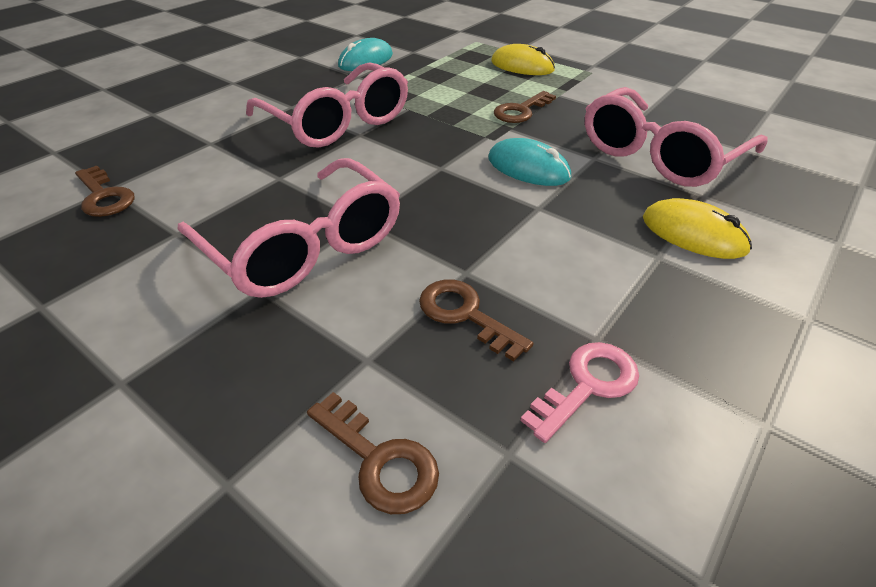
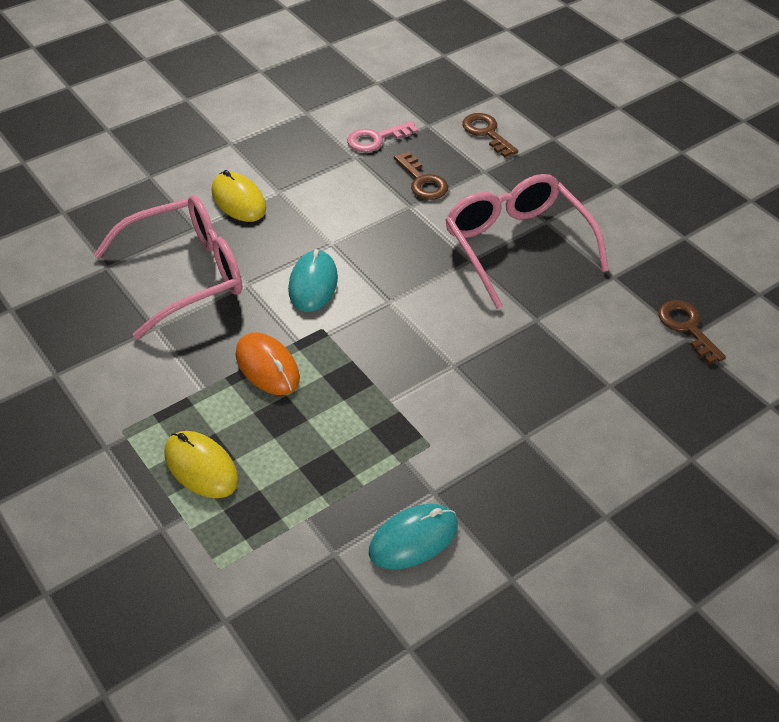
camera: 165 degrees left, 5 degrees up
(338, 122) = (474, 391): pink glasses -> none
(521, 111) = (267, 366): brown key -> orange mouse
(528, 168) = (313, 284): turquoise mouse -> turquoise mouse turned 45 degrees clockwise

